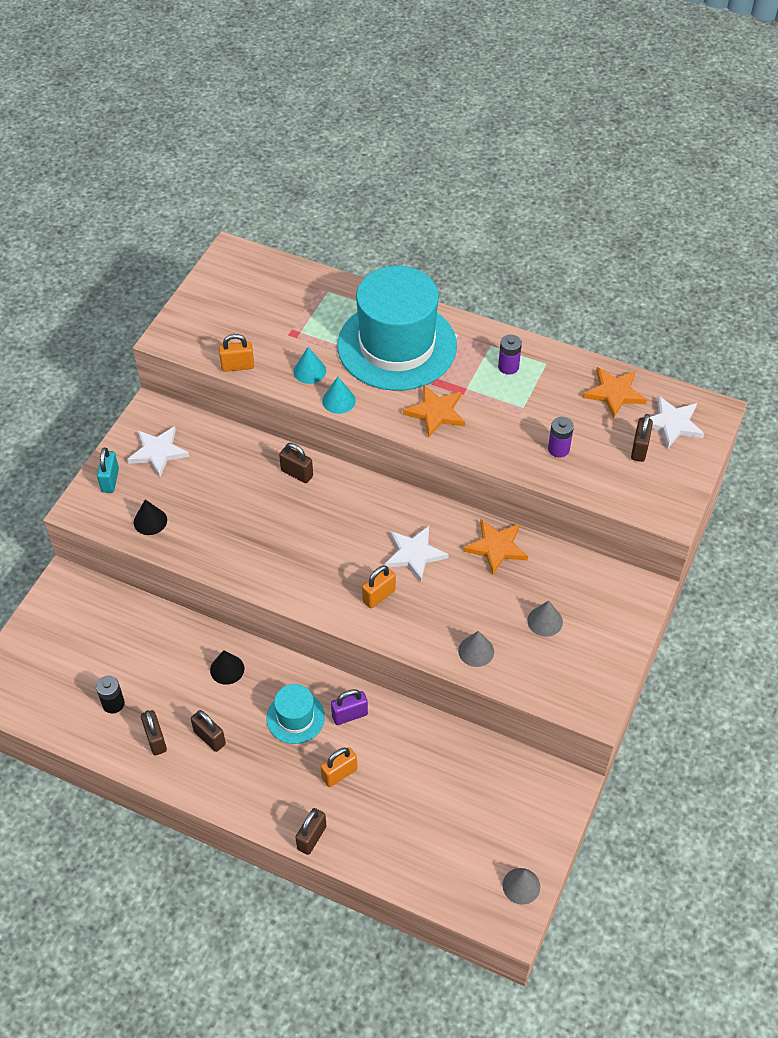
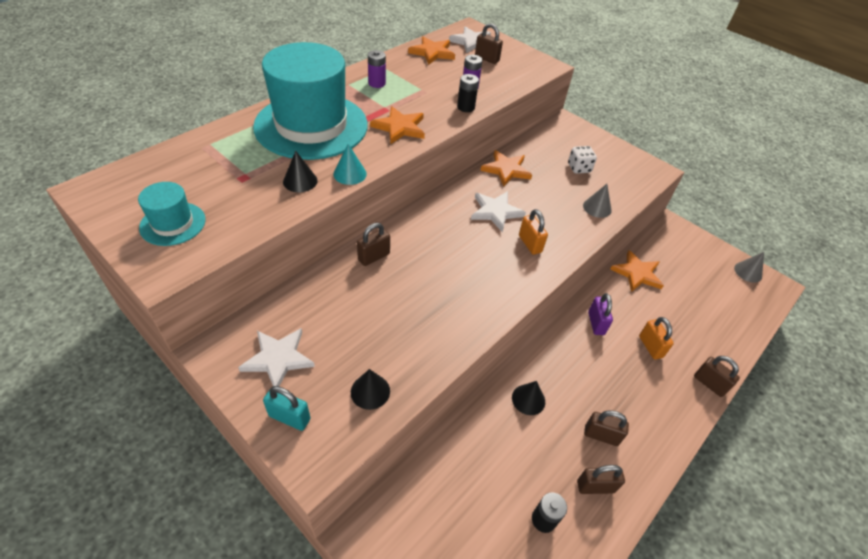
camera: 75 degrees left, 5 degrees down
(209, 738) = (601, 435): brown padlock -> brown padlock turned 45 degrees clockwise
(237, 366) = (254, 227): orange padlock -> none
(295, 717) = (591, 361): turquoise hat -> turquoise hat (173, 223)
(309, 371) = (300, 181): turquoise cone -> black cone
(451, 750) = (637, 273): none -> orange star
(511, 456) = (466, 107): none -> black battery
(545, 621) = (579, 168): grey cone -> white dice

